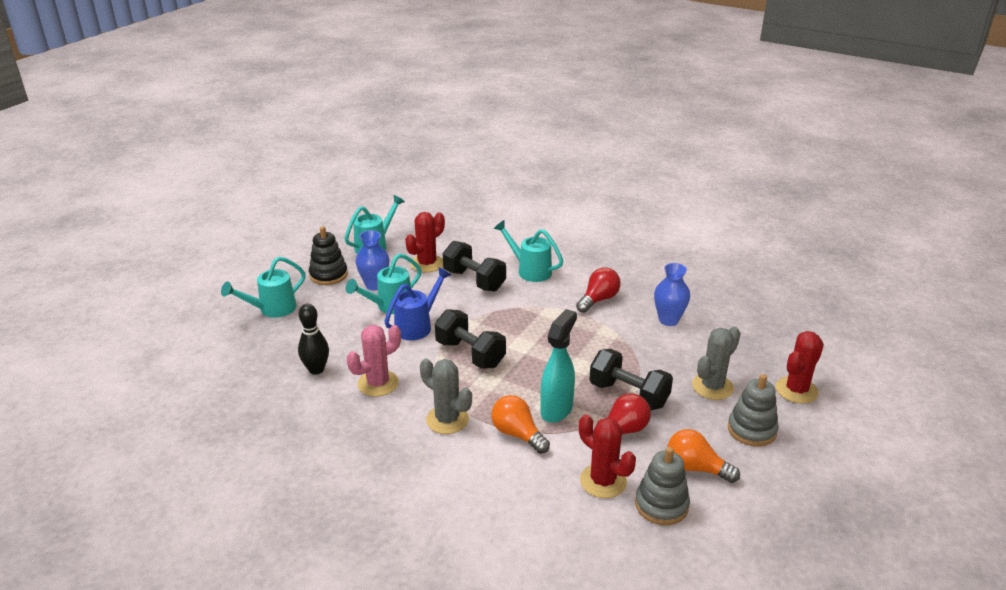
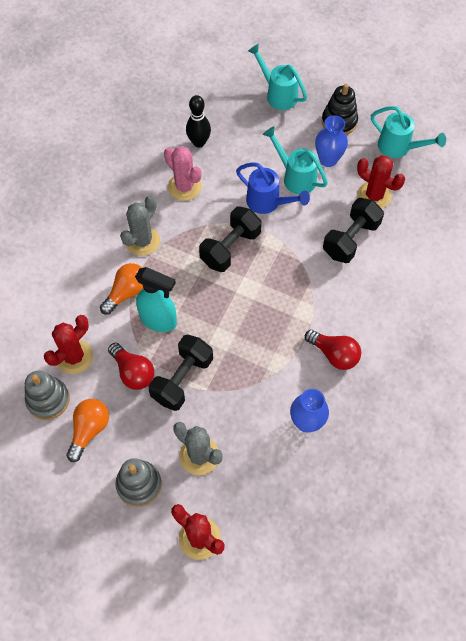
camera: 85 degrees right, 30 degrees up
(530, 270) = (379, 288): turquoise watering can -> none

